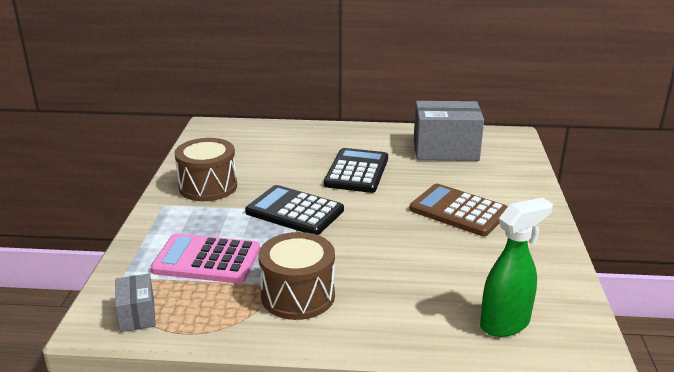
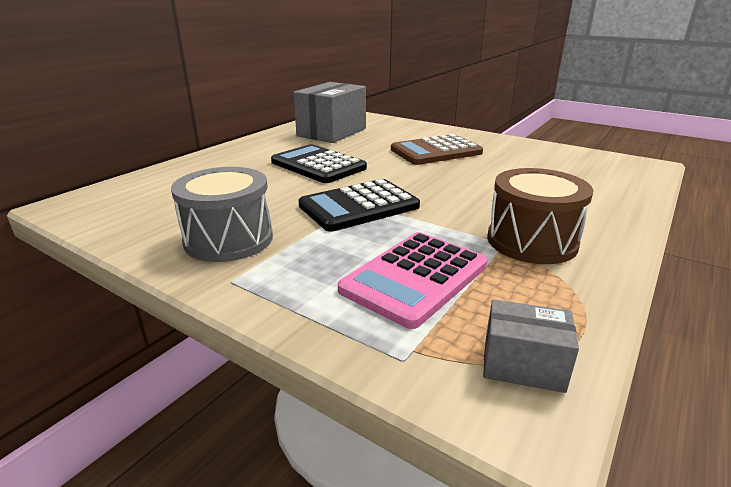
camera: 60 degrees left, 0 degrees up
(208, 186) = (229, 239): brown drum -> grey drum
(505, 324) = (611, 177): green spray bottle -> none

